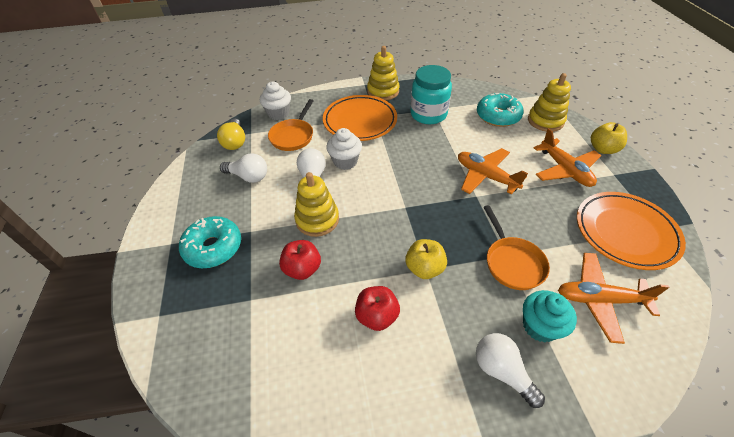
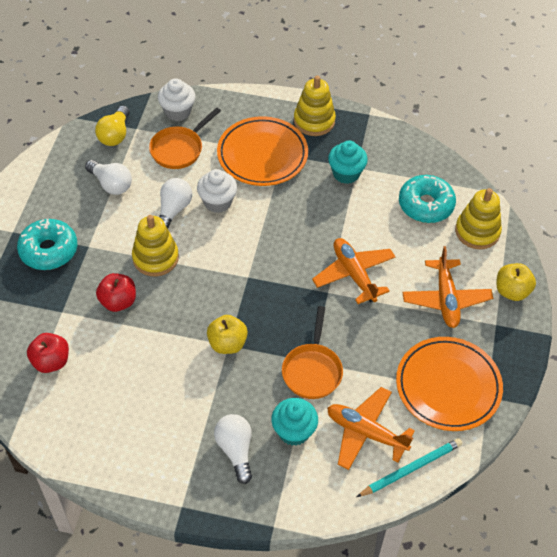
camera: 20 degrees right, 5 degrees up
(377, 316) = (160, 368): red apple -> red apple (51, 361)
(428, 114) = (346, 173): turquoise jar -> turquoise cupcake
(663, 316) = (411, 468): none -> turquoise pencil

